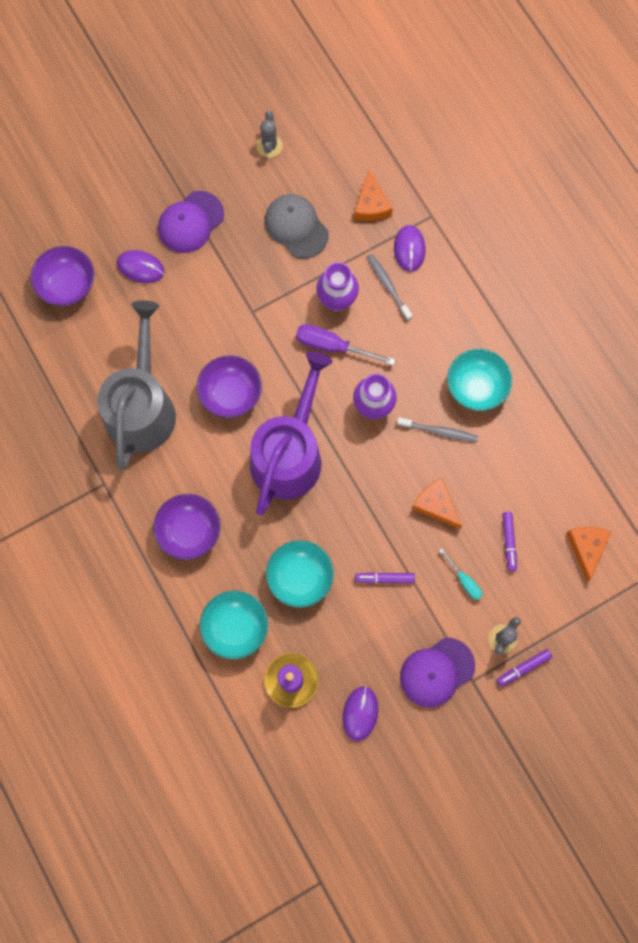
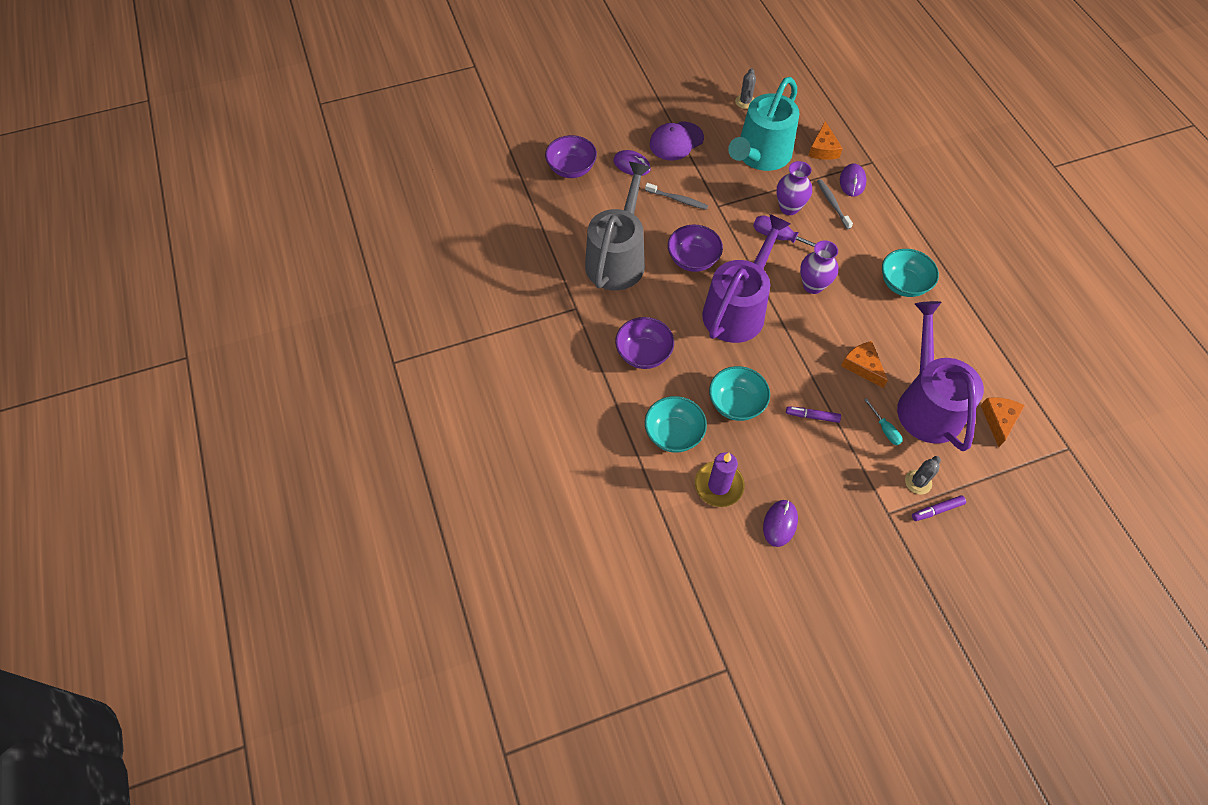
camera: 10 degrees right, 15 degrees down
(296, 227) = (761, 155): grey cap -> turquoise watering can
(437, 672) = (855, 500): purple cap -> none
(439, 431) = (869, 311): grey toothbrush -> grey toothbrush (677, 199)
(508, 542) = (927, 404): purple marker -> purple watering can

